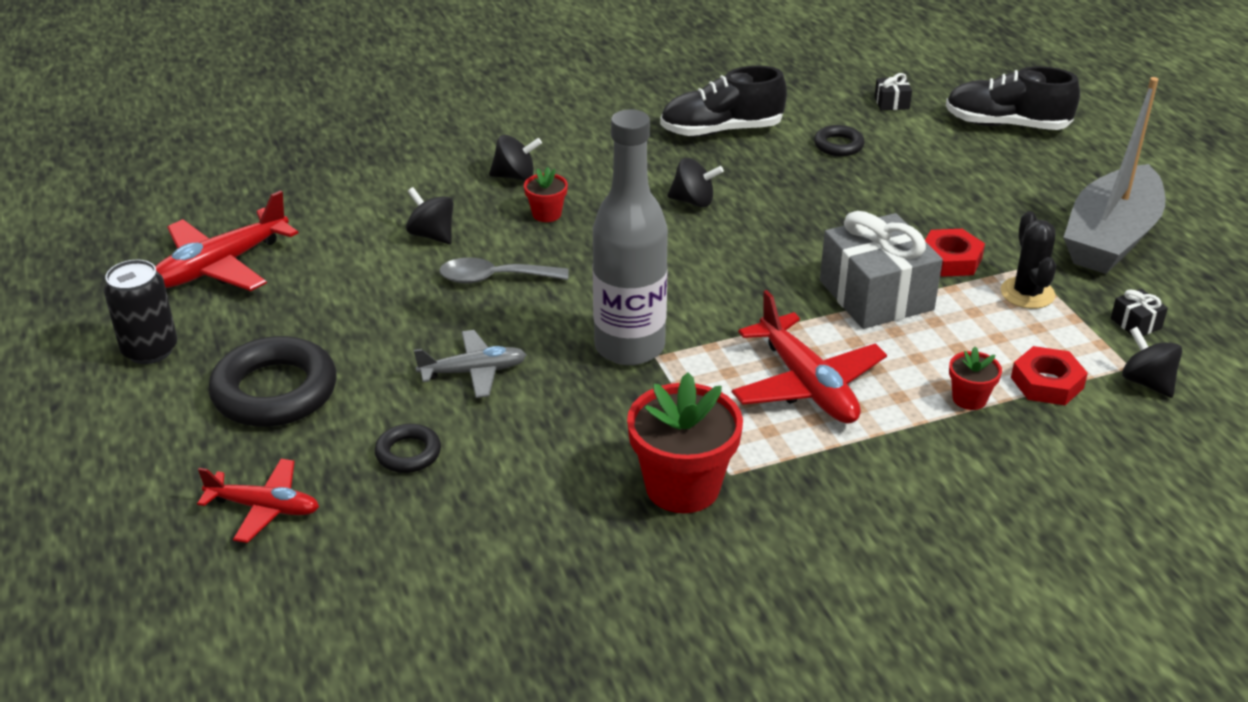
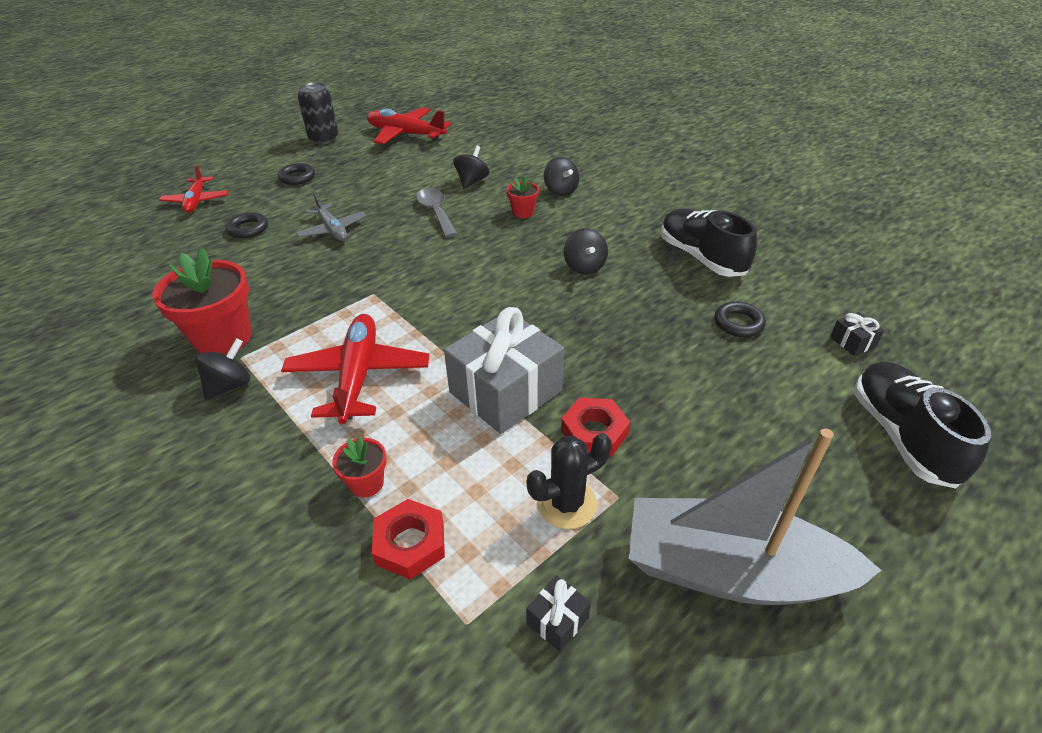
camera: 70 degrees right, 5 degrees up
(275, 391) = (297, 177): black ring -> black ring, size x0.50
(629, 347) = (379, 280): grey bottle -> none
(807, 385) = (358, 375): red plane -> red plane turned 135 degrees clockwise
(1146, 382) = (440, 645): black spinning top -> black spinning top (230, 385)

